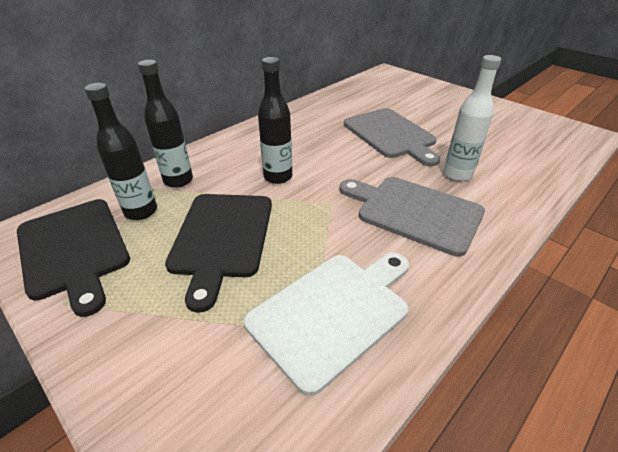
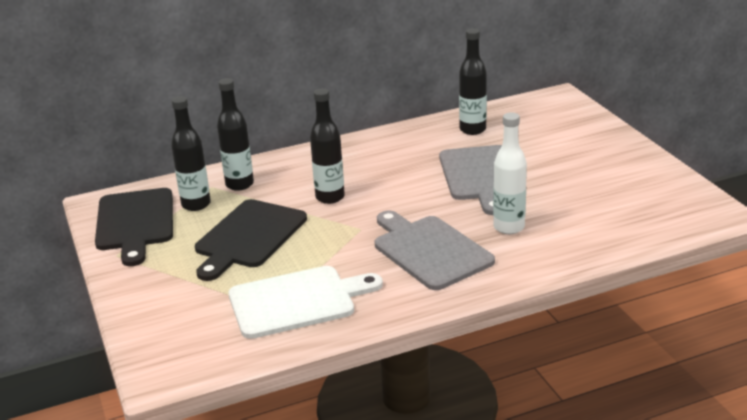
camera: 25 degrees right, 10 degrees down
(350, 101) = (472, 130): none -> black bottle

